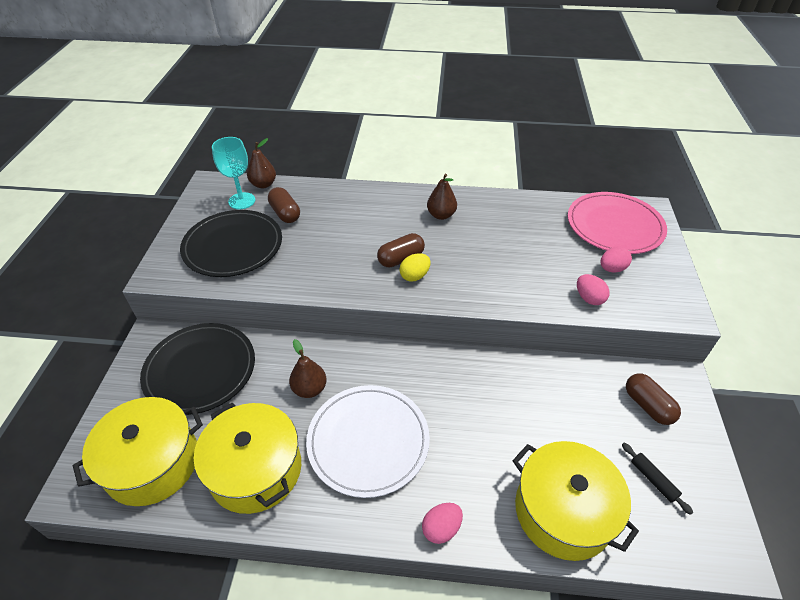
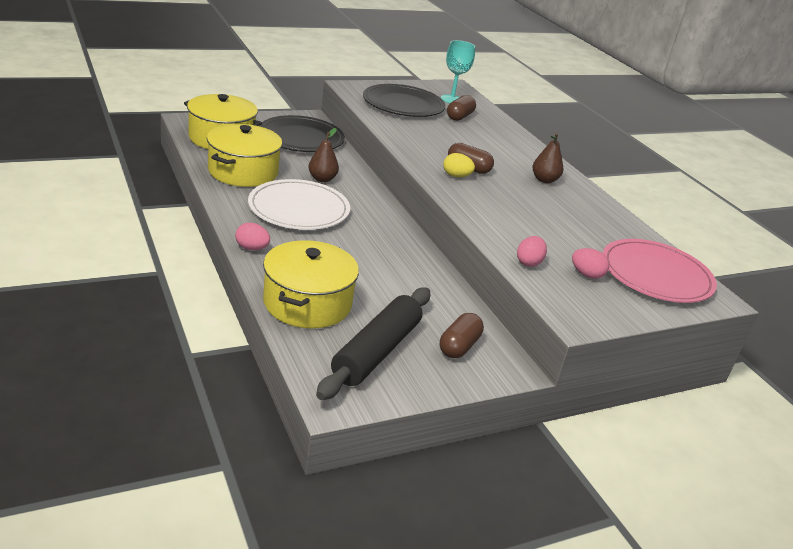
camera: 55 degrees right, 15 degrees down
(263, 184) = (480, 104): brown pear -> none
(653, 480) = (376, 352): black rolling pin -> black rolling pin, size x2.47

